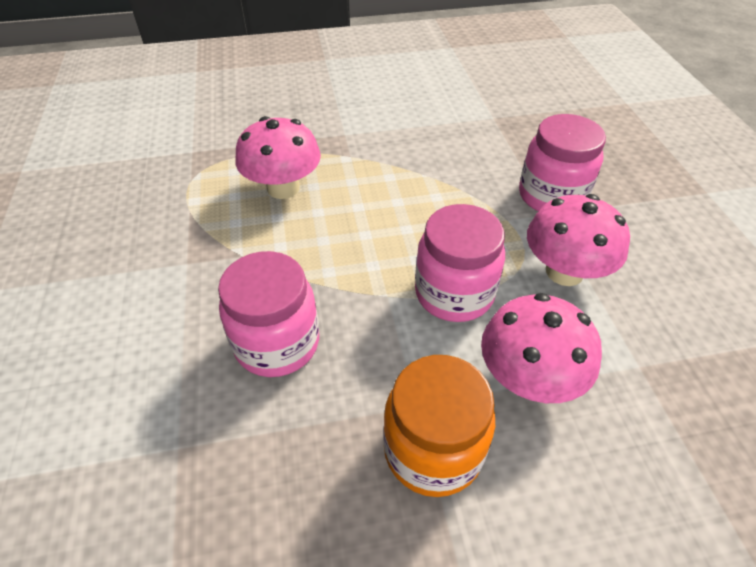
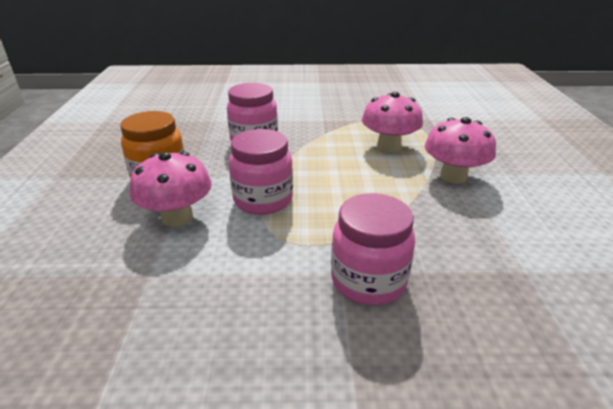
camera: 100 degrees right, 15 degrees down
(564, 271) = (262, 260): pink mushroom -> pink mushroom (453, 176)

